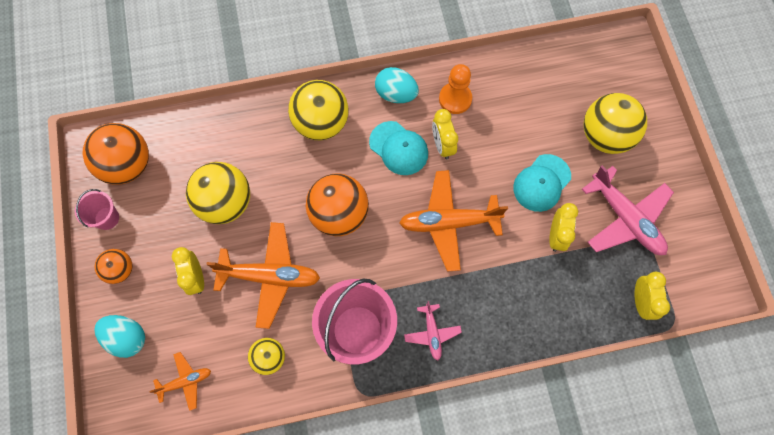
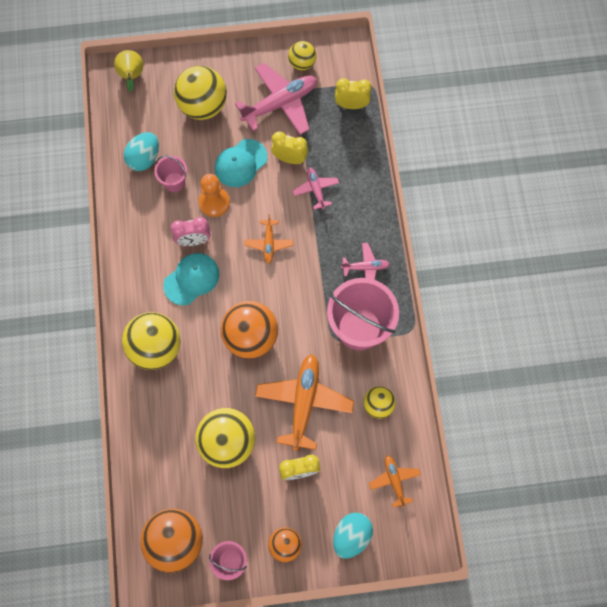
camera: 85 degrees left, 0 degrees up
(396, 94) = (135, 277): turquoise egg -> turquoise egg (144, 159)
(442, 145) = (194, 241): yellow clock -> pink clock
(449, 222) = (269, 243): orange plane -> orange plane, size x0.52
(455, 99) = (148, 225): orange pawn -> orange pawn (214, 202)
(507, 118) = (174, 182): none -> pink bucket
(522, 268) = (316, 189): none -> pink plane
(541, 183) = (240, 163): turquoise cap -> turquoise cap turned 90 degrees clockwise
(626, 60) = (132, 77): none -> yellow pear
(685, 239) = (302, 63): none -> yellow ball

